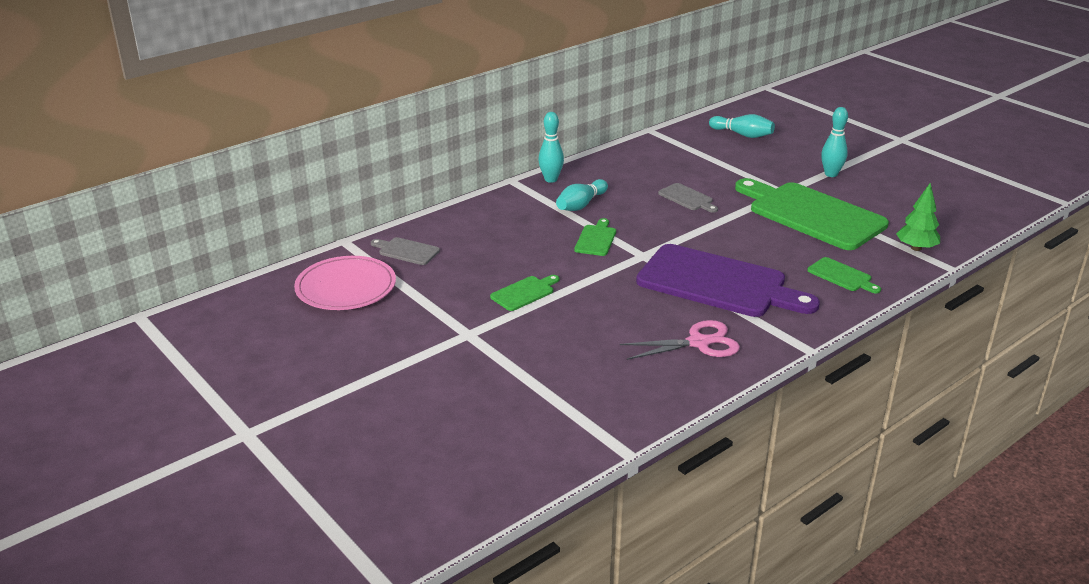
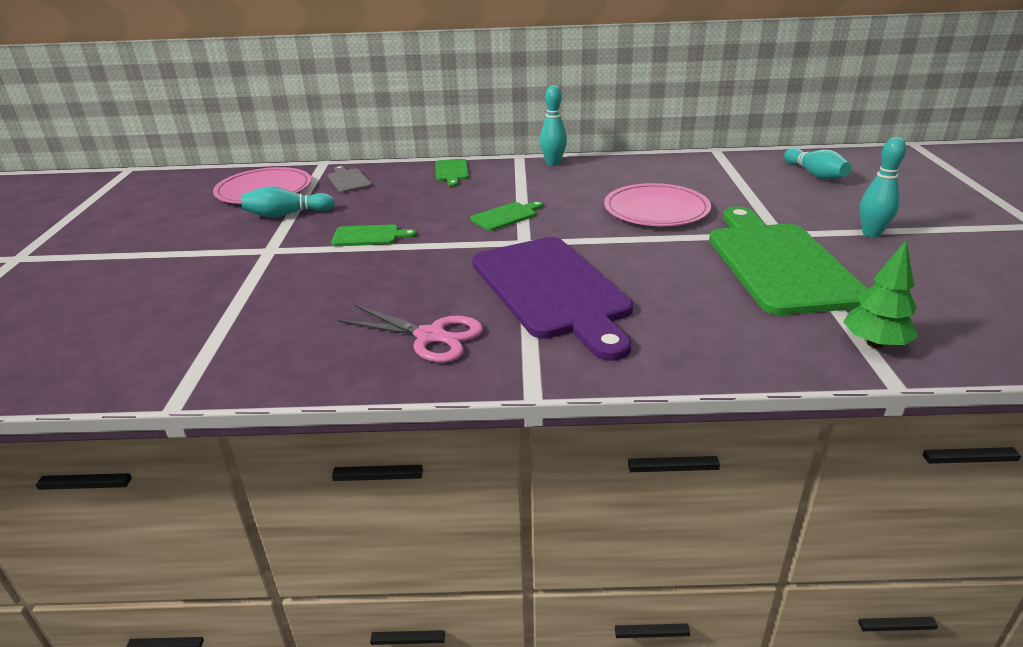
camera: 40 degrees right, 0 degrees up
(581, 205) = (543, 187): turquoise bowling pin -> turquoise bowling pin (287, 214)
(687, 198) = (656, 209): grey cutting board -> pink plate
(842, 276) = (713, 336): green cutting board -> green cutting board (452, 171)

